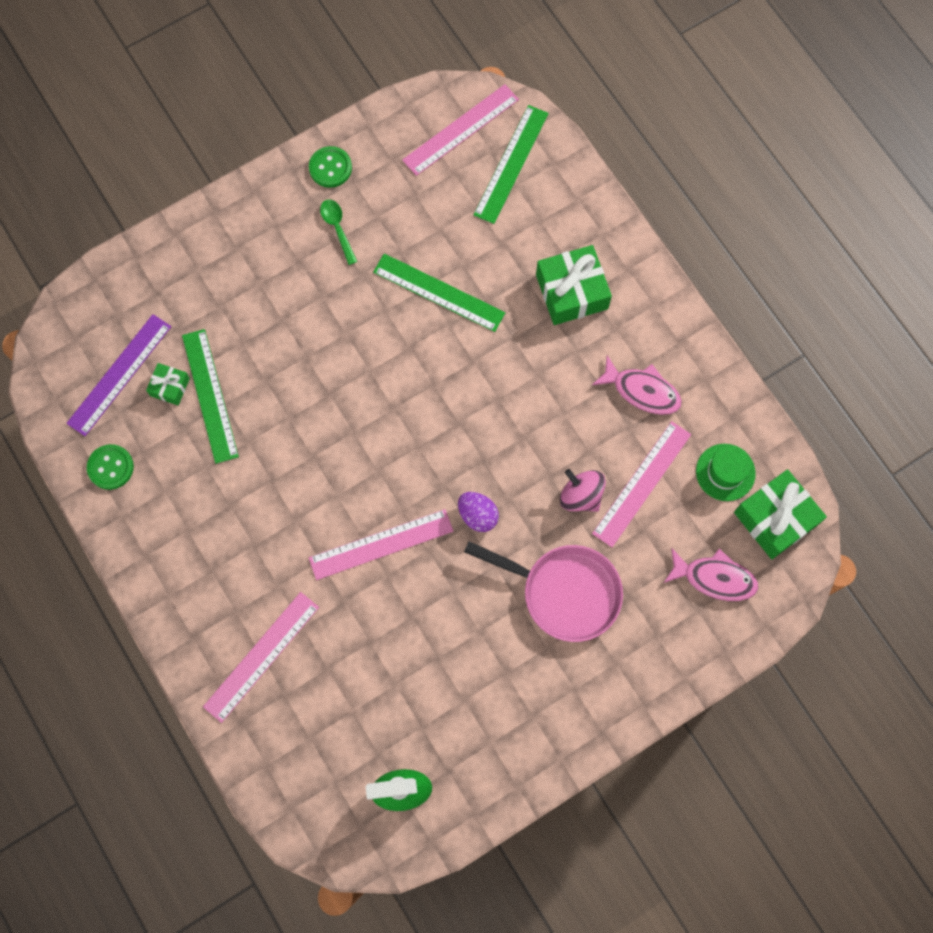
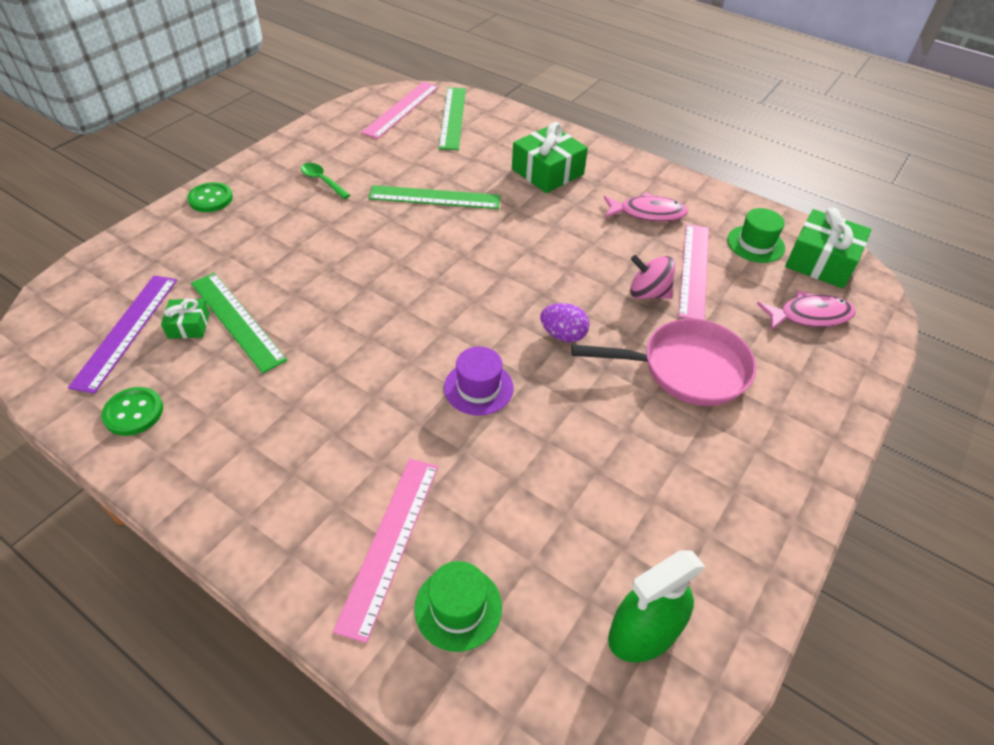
camera: 25 degrees left, 25 degrees down
(289, 723) = (458, 607): none -> green hat
(330, 168) = (300, 149): green button -> green button (211, 199)
(381, 544) = (478, 388): pink ruler -> purple hat

